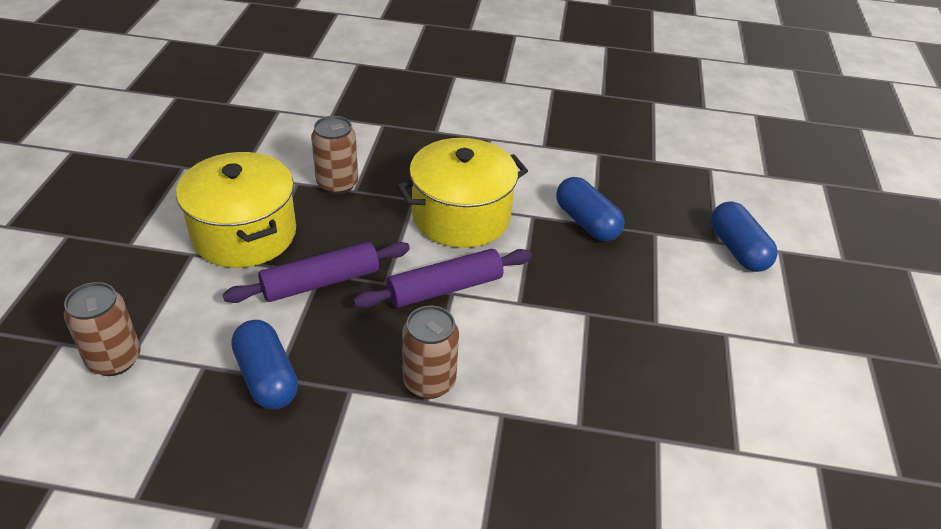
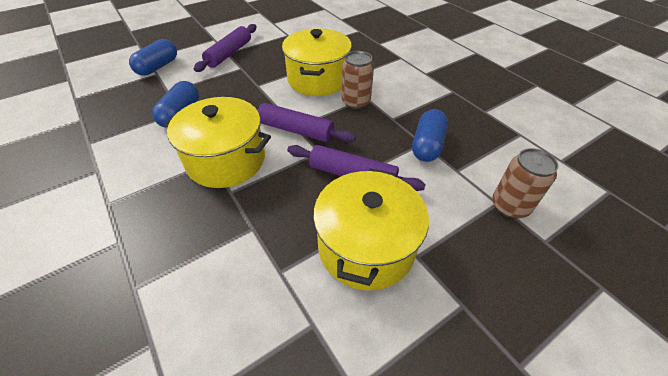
camera: 130 degrees left, 5 degrees up
(337, 184) = (255, 245): brown can -> none
(533, 384) = (318, 79): none -> yellow pot
(719, 334) = (229, 54): none -> purple rolling pin

